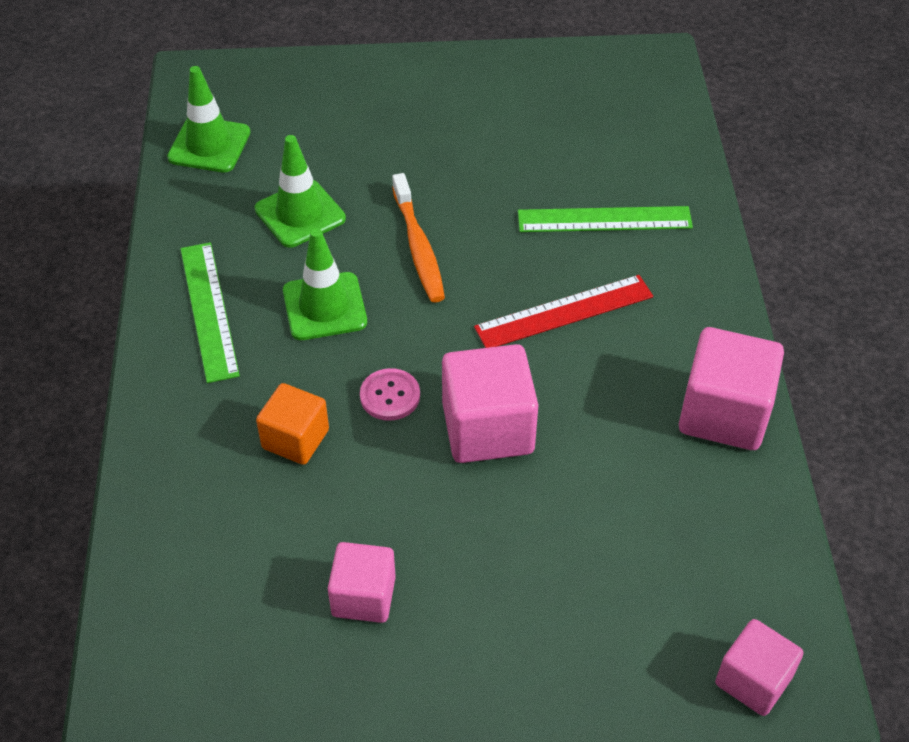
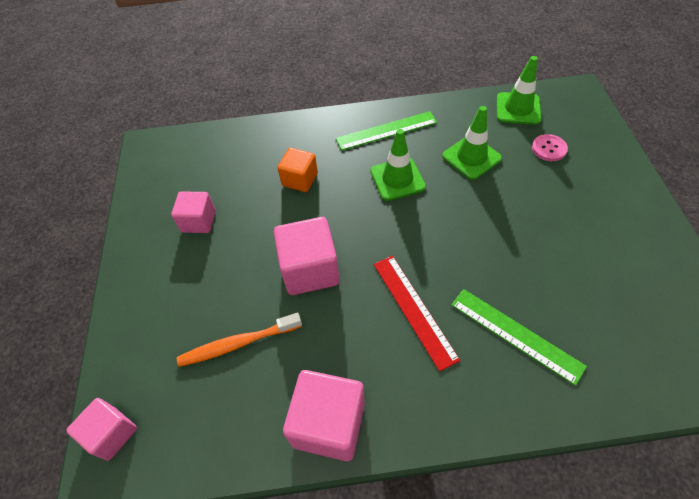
camera: 90 degrees right, 5 degrees up
(390, 396) = (332, 218): pink button -> pink button (549, 149)
(418, 246) = (458, 219): orange toothbrush -> orange toothbrush (238, 343)
(604, 220) = (515, 334): green ruler -> green ruler turned 45 degrees counterclockwise

